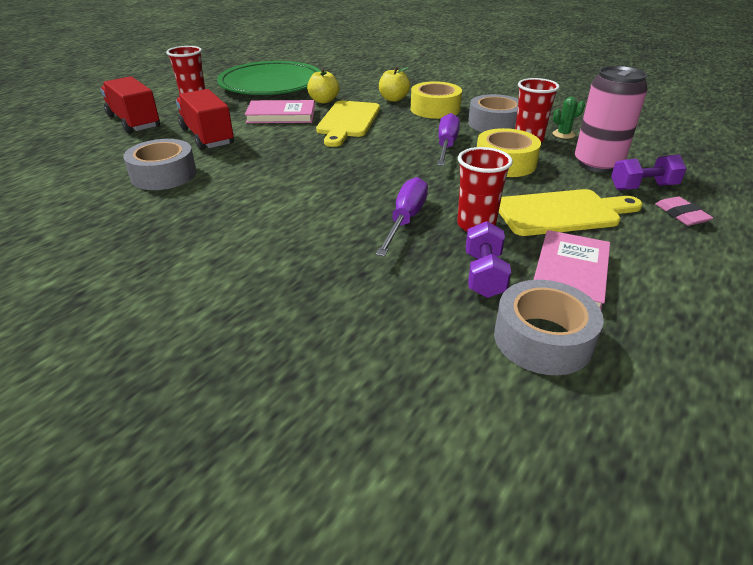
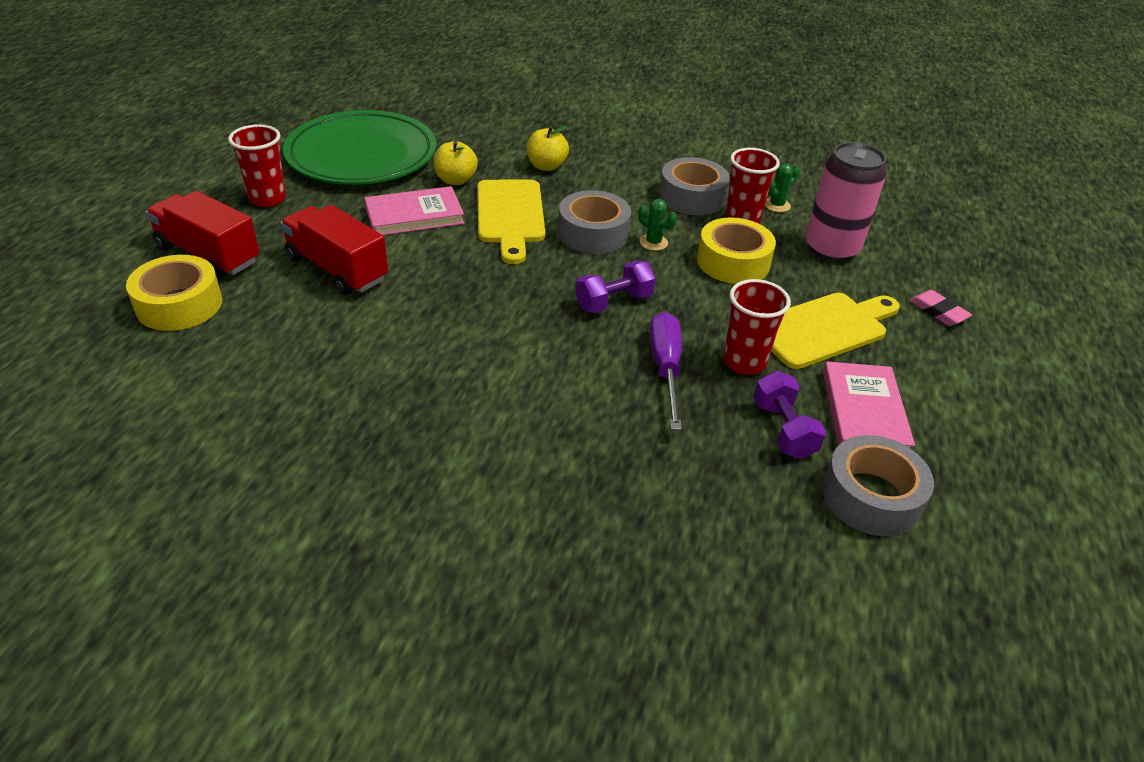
camera: 20 degrees left, 5 degrees up
(164, 175) = (325, 346): grey tape -> grey tape (593, 233)
(435, 109) = (608, 179): yellow tape -> yellow tape (179, 304)
(446, 145) = (653, 242): purple screwdriver -> green cactus
(643, 187) = (889, 277): purple dumbbell -> purple dumbbell (614, 302)

